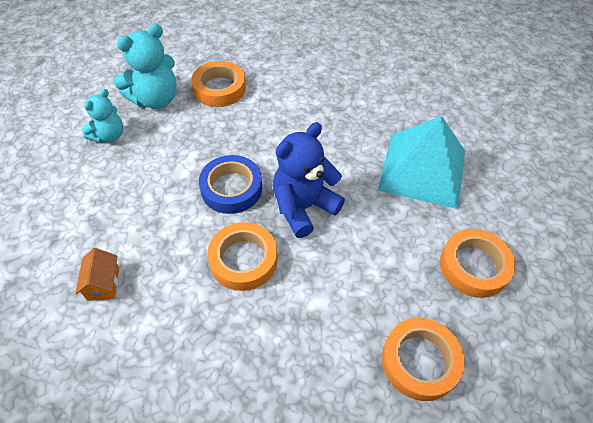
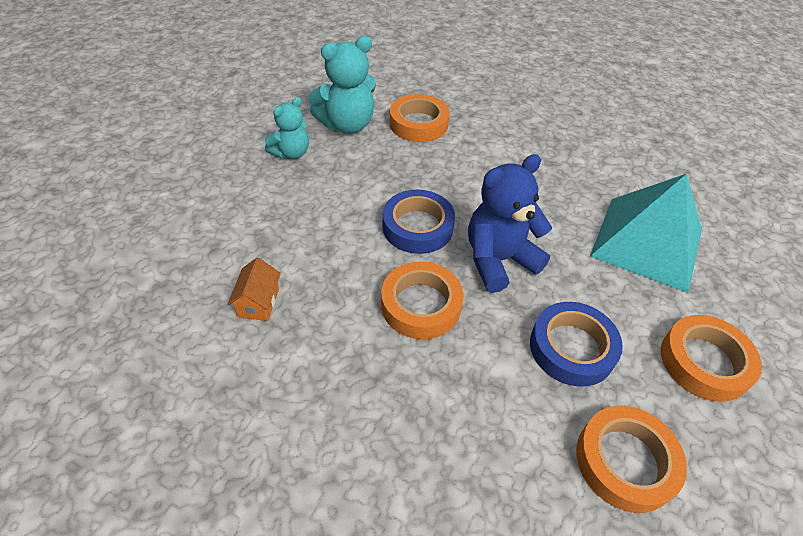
camera: 10 degrees right, 5 degrees down
(370, 274) = (572, 348): none -> blue tape

